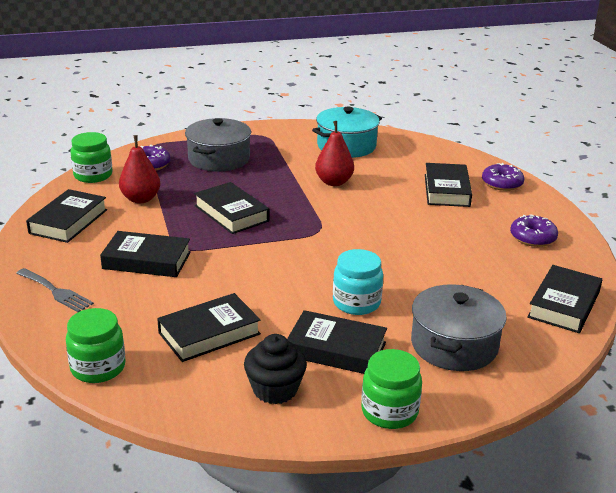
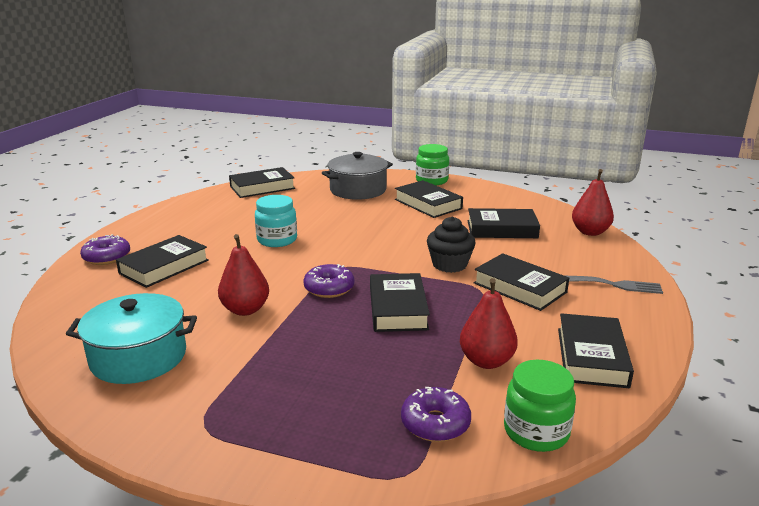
camera: 145 degrees left, 5 degrees down
(56, 292) = (616, 285): grey fork -> grey fork turned 120 degrees clockwise
(68, 221) = (592, 357): black book -> black book turned 45 degrees counterclockwise
(98, 368) = (590, 232): green jar -> red pear
(219, 159) = (327, 397): grey pot -> none
(275, 389) = (483, 199): black cupcake -> black cupcake (449, 264)
(356, 303) = (383, 218): turquoise jar -> turquoise jar (277, 240)
(532, 238) = (193, 217): purple donut -> purple donut (329, 288)

